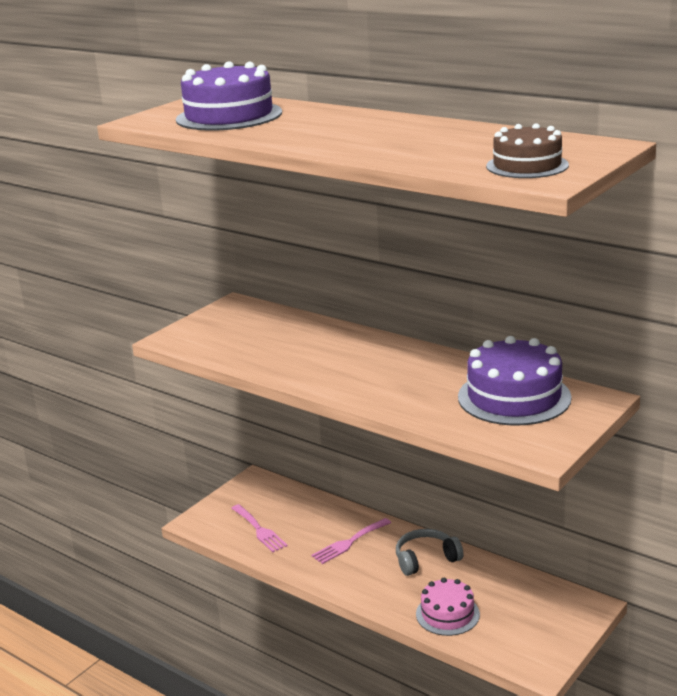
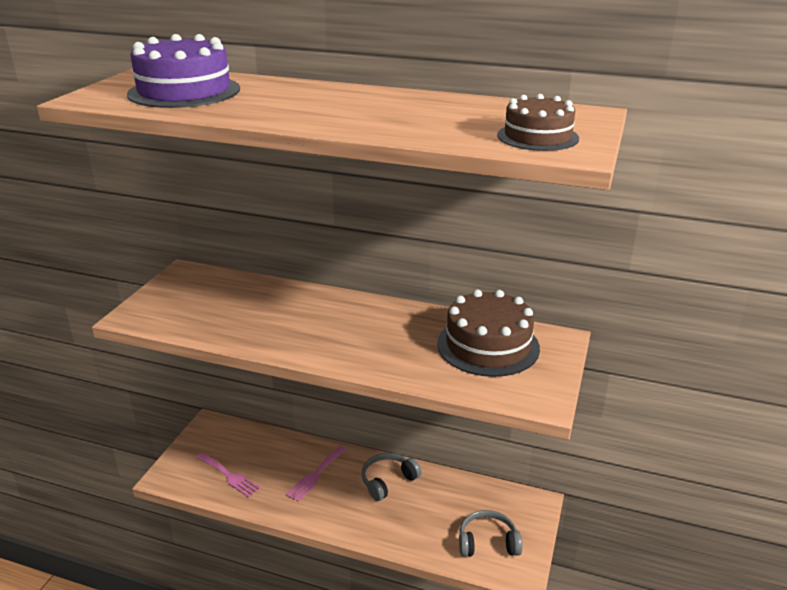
camera: 20 degrees left, 5 degrees up
(447, 614) = (425, 534): pink cake -> none
(514, 397) = (488, 345): purple cake -> brown cake
(514, 633) = (487, 542): none -> grey headphones

